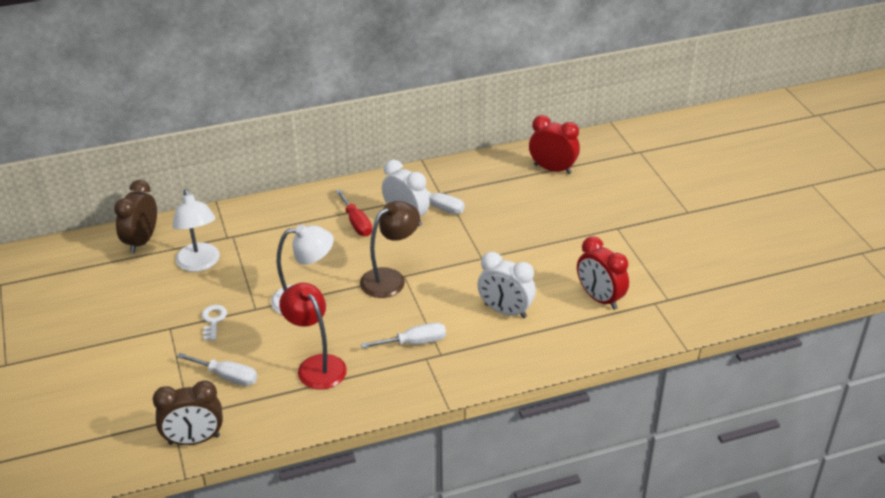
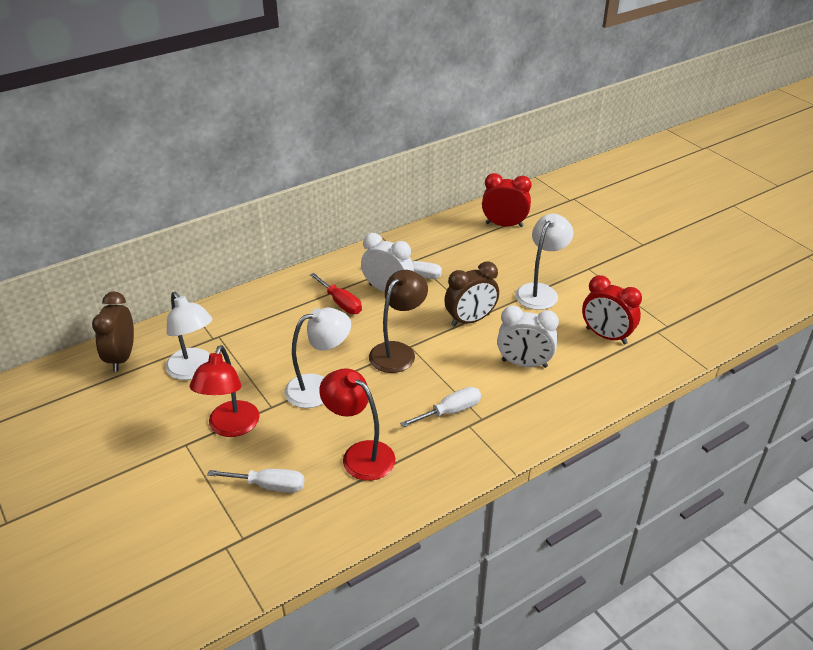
camera: 15 degrees left, 0 degrees up
(194, 440) = (258, 566): brown clock -> brown clock (470, 320)
(213, 320) = (231, 427): white key -> red lamp
(556, 243) = (540, 291): none -> white lamp

